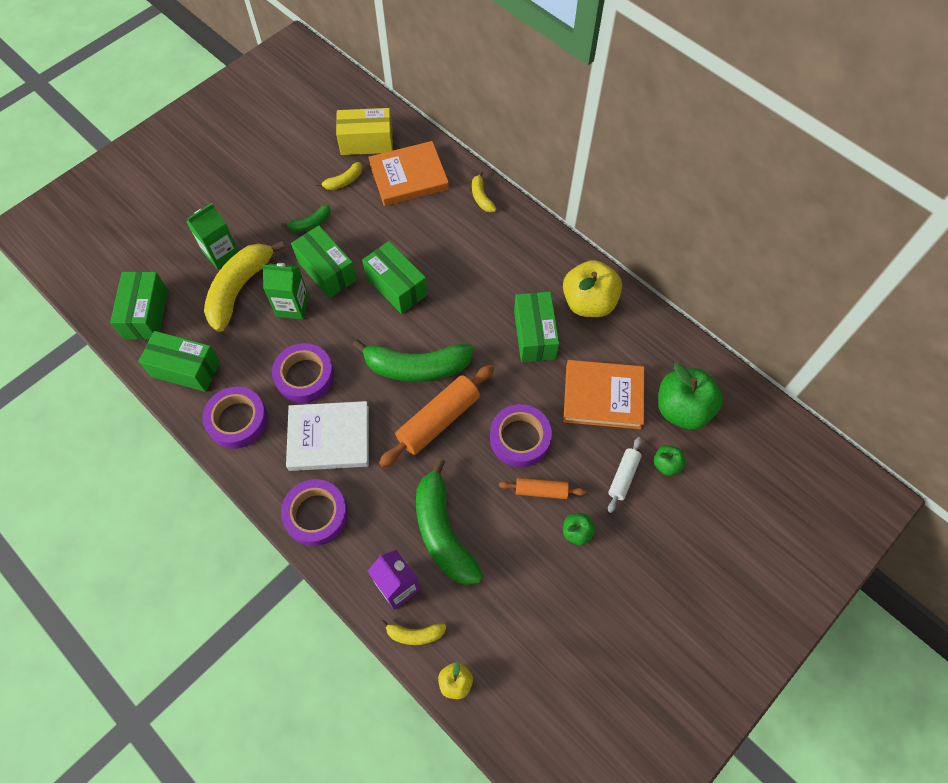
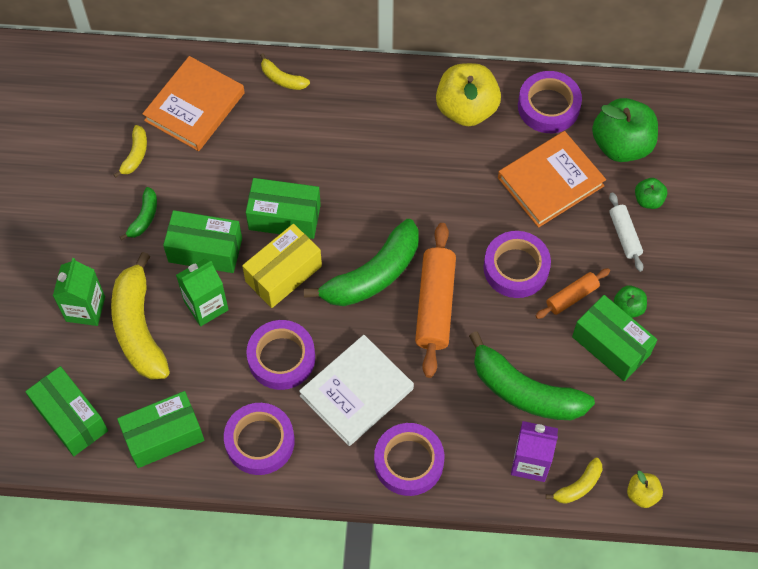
camera: 40 degrees left, 0 degrees up
(366, 142) = (119, 101): yellow box -> yellow box (283, 274)
(534, 335) = (447, 171): green box -> green box (611, 345)
(651, 342) = (548, 106): none -> purple tape

